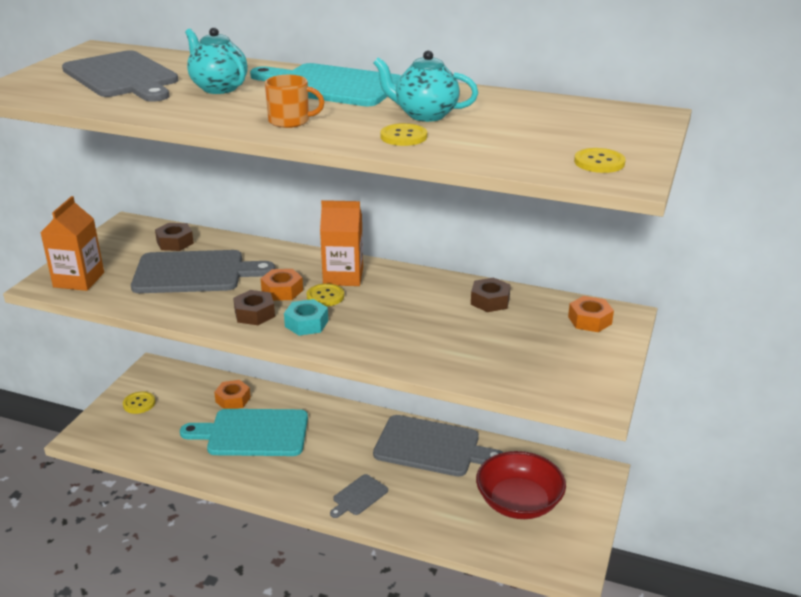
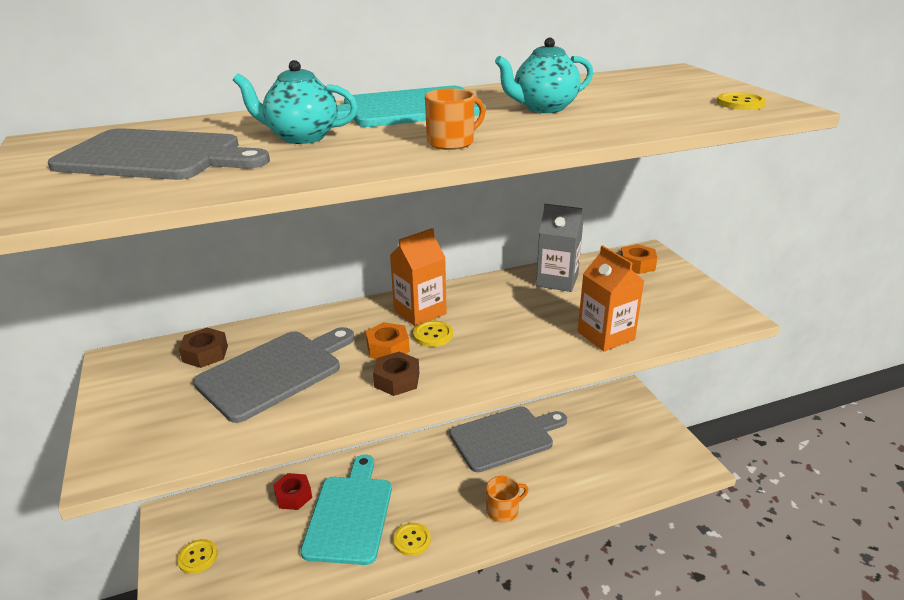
camera: 40 degrees left, 0 degrees up
(79, 280) = (147, 443): orange carton -> orange carton (606, 335)
(233, 399) = (293, 496): orange nut -> red nut
(253, 433) = (350, 514): turquoise cutting board -> turquoise cutting board turned 135 degrees clockwise
(306, 323) = (456, 365): turquoise nut -> none
(358, 496) = (503, 510): grey cutting board -> orange mug
(403, 136) = (575, 126): yellow button -> yellow button (412, 540)
(490, 301) = (557, 280): brown nut -> grey carton
(518, 502) = (610, 441): red bowl -> none

